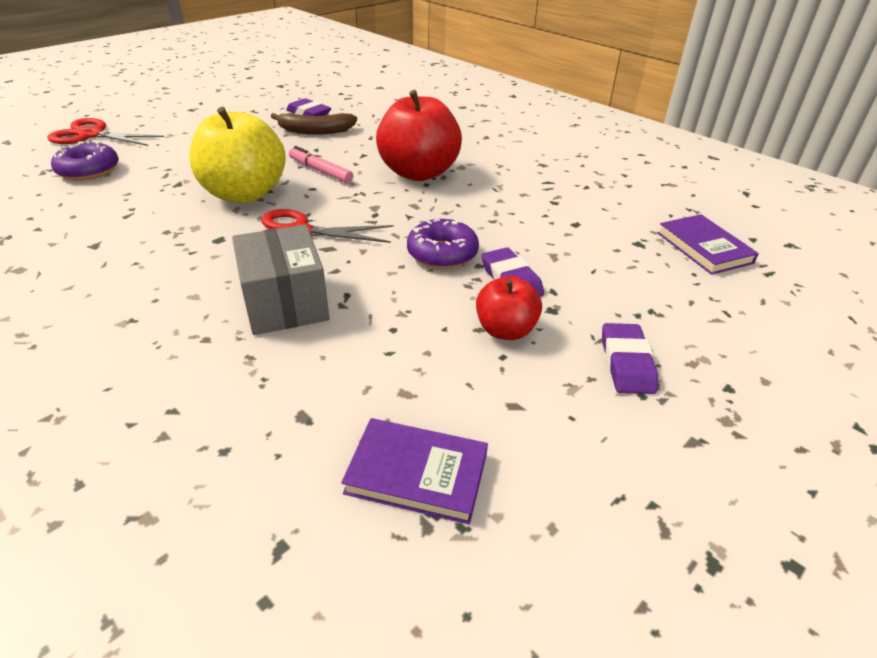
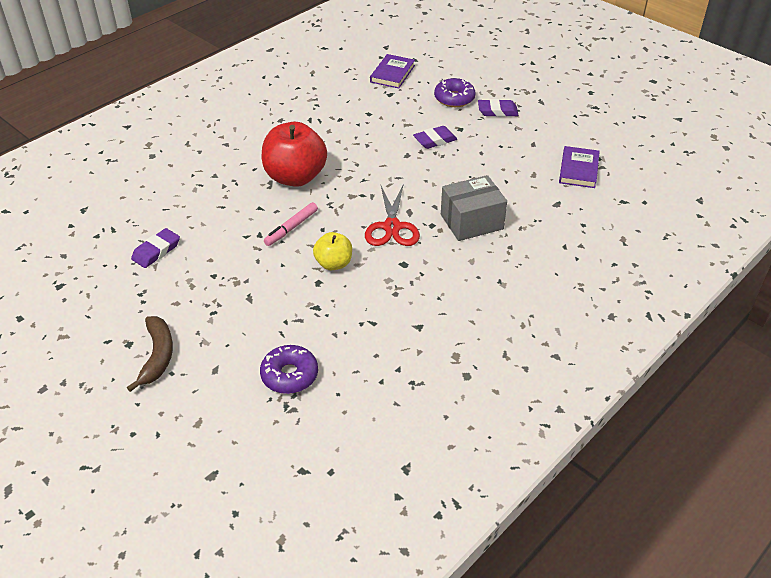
camera: 90 degrees left, 5 degrees up
(92, 135) = (198, 405): red scissors -> none
(244, 194) = (333, 264): yellow apple -> yellow apple, size x0.54
(315, 131) = (204, 241): brown banana -> brown banana (157, 356)
(442, 253) = (410, 165): purple donut -> purple donut (454, 98)
(505, 330) = (480, 144): red apple -> none
(704, 248) = (392, 74): purple book -> purple book turned 45 degrees counterclockwise

